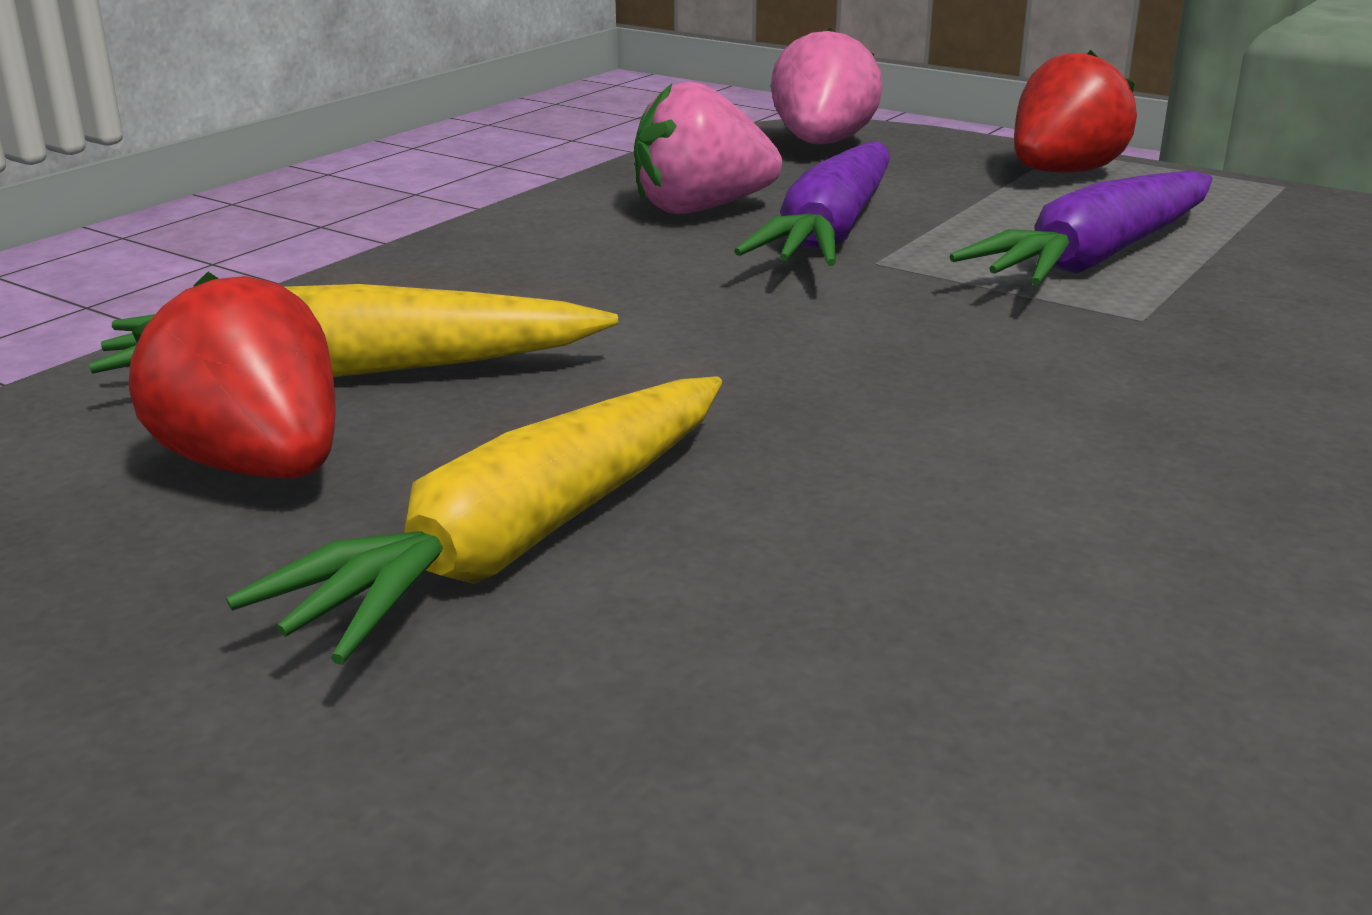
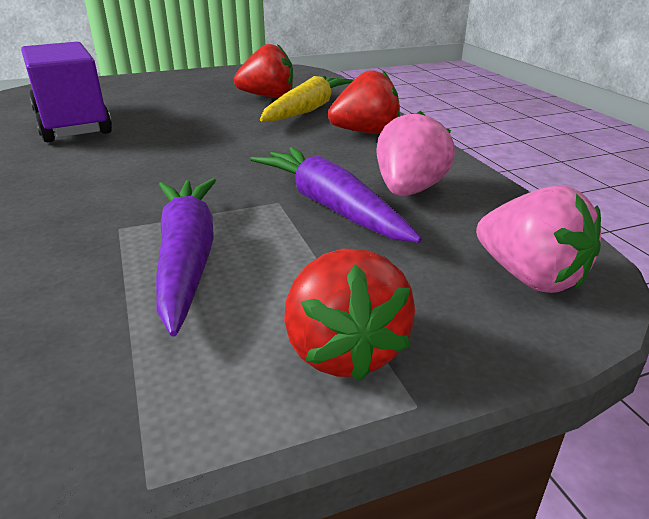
camera: 125 degrees right, 5 degrees up
(466, 282) = (365, 132): none -> red strawberry
(521, 542) = (188, 107): yellow carrot -> none
(945, 654) = (72, 124): none -> purple truck

